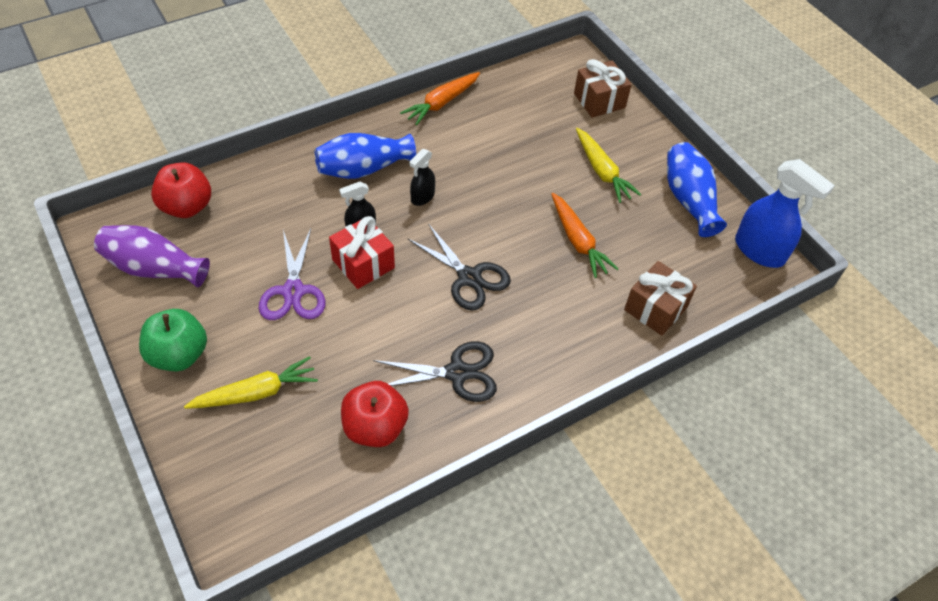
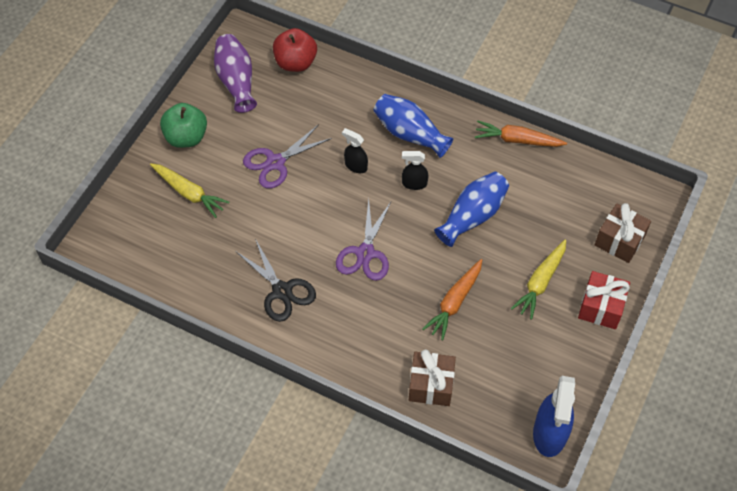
camera: 60 degrees right, 5 degrees up
(363, 264) = (327, 186): red gift -> red gift (601, 307)
(375, 427) = (209, 270): red apple -> none
(469, 278) = (365, 253): black scissors -> purple scissors
(688, 200) = (562, 357): blue vase -> blue vase (472, 216)

